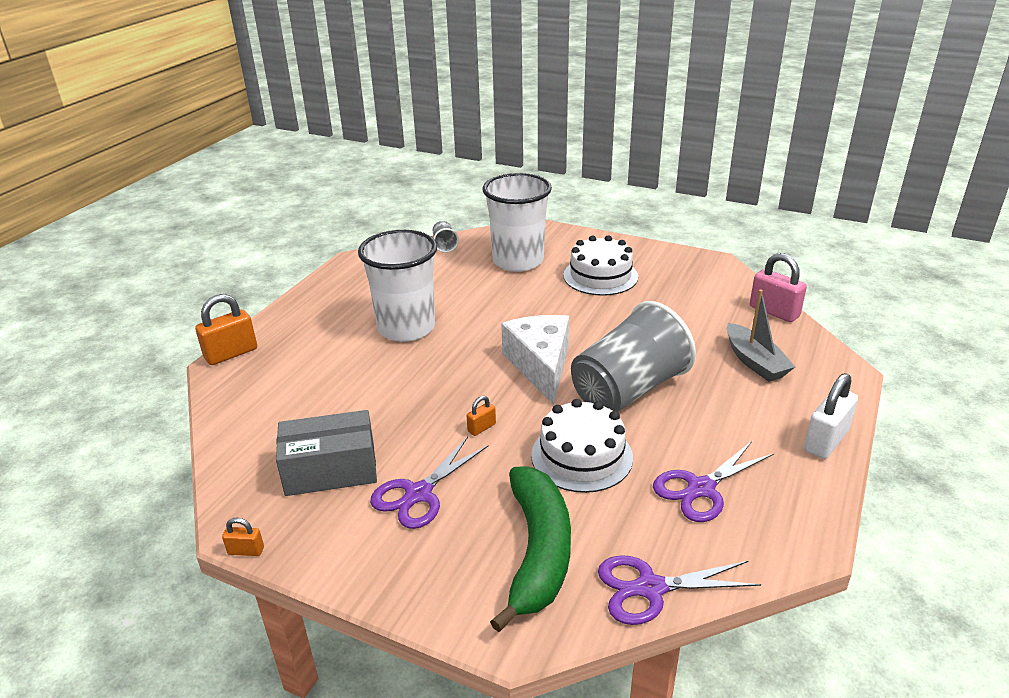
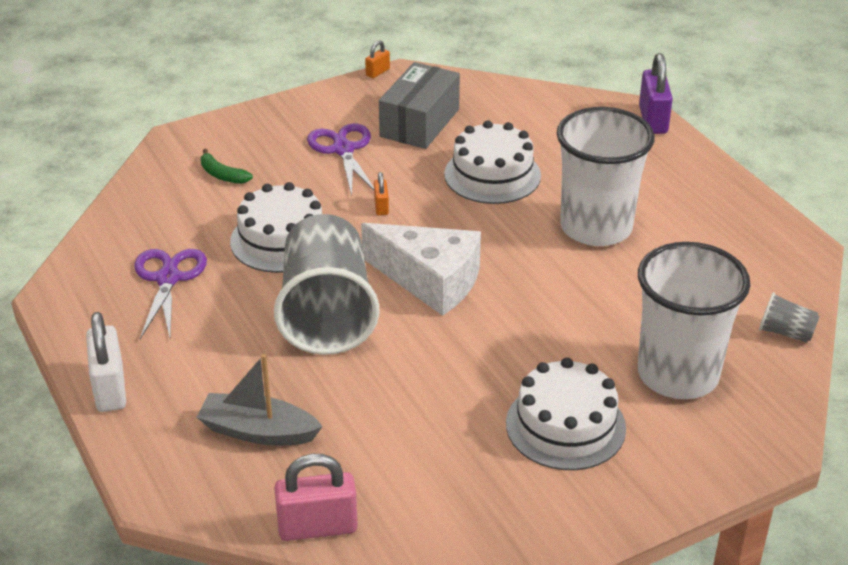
camera: 125 degrees right, 5 degrees up
(231, 354) = (653, 120): orange padlock -> purple padlock
(381, 394) = (492, 175): none -> white cake
(538, 552) = (222, 175): green banana -> green banana, size x0.42
(650, 588) = (131, 203): purple scissors -> none

